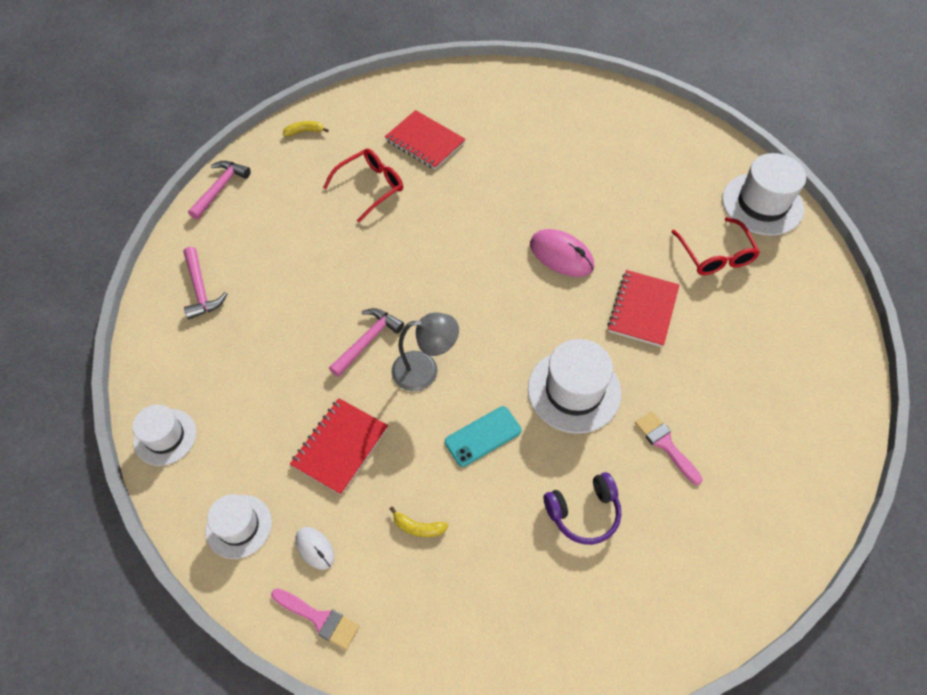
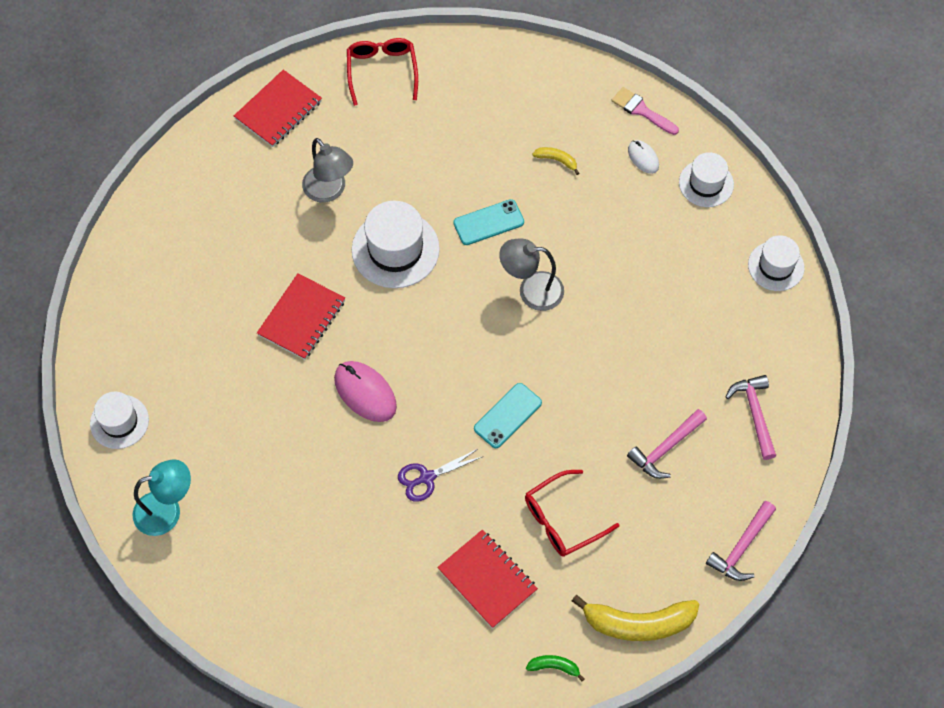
camera: 170 degrees left, 5 degrees up
(304, 131) = (638, 623): yellow banana -> yellow banana, size x2.17
(340, 447) = (617, 233): red notebook -> red notebook (278, 110)
(366, 100) = (554, 667): none -> green banana
(367, 341) = (584, 328): pink hammer -> pink hammer (666, 448)
(429, 255) = (508, 416): none -> turquoise phone
(489, 200) = (427, 478): none -> purple scissors
(584, 513) = (418, 150): purple headphones -> none
(665, 444) = (329, 191): pink brush -> grey lamp
(690, 151) = (167, 510): none -> turquoise lamp
(715, 255) = (201, 367): red glasses -> red glasses (382, 71)
(762, 204) = (119, 421): white hat -> white hat, size x0.64

